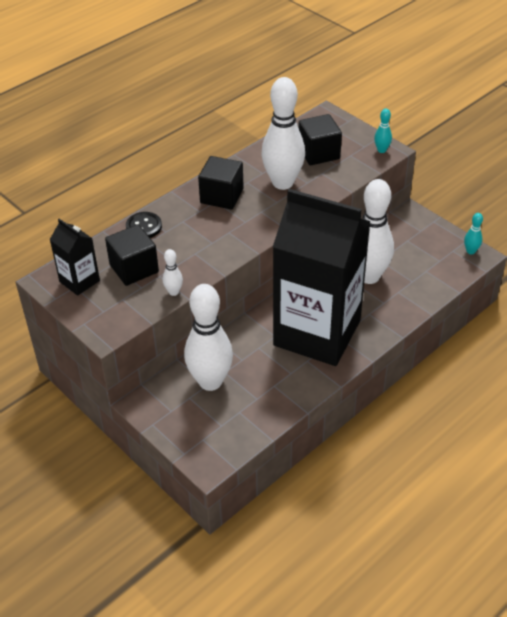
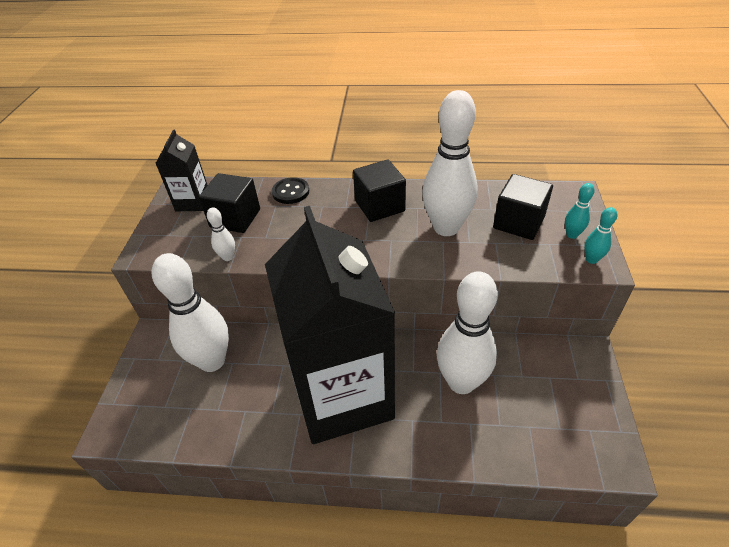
camera: 50 degrees right, 0 degrees up
(470, 251) = (612, 449): turquoise bowling pin -> turquoise bowling pin (572, 235)

